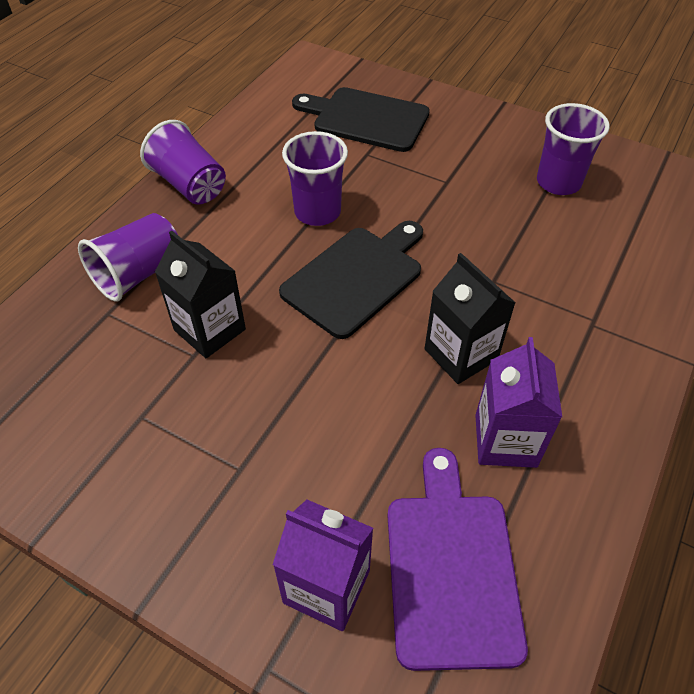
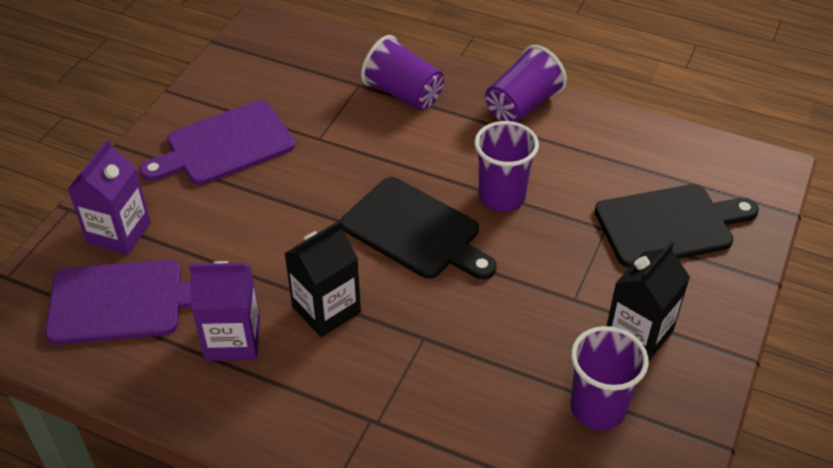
camera: 85 degrees right, 5 degrees down
(179, 458) = (225, 145): none -> purple cutting board
(210, 330) = (345, 144): black carton -> black carton (638, 333)
(366, 119) = (669, 225): black cutting board -> black cutting board turned 60 degrees clockwise

